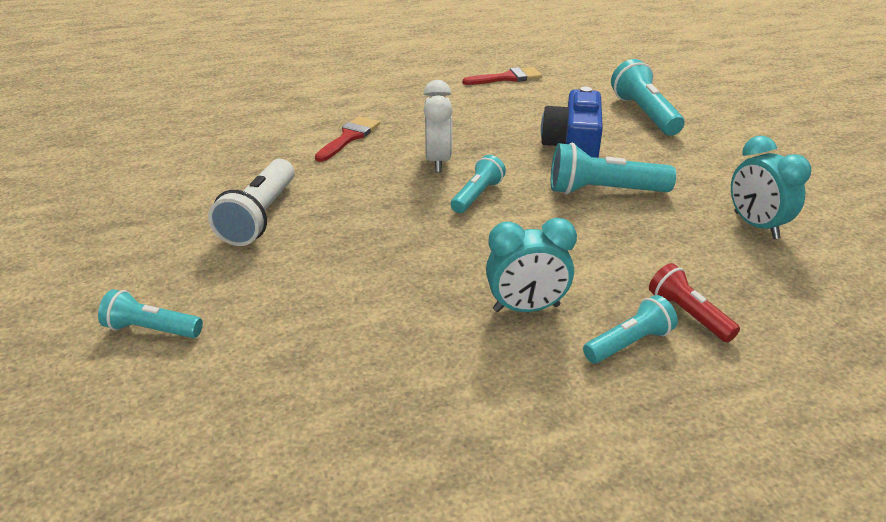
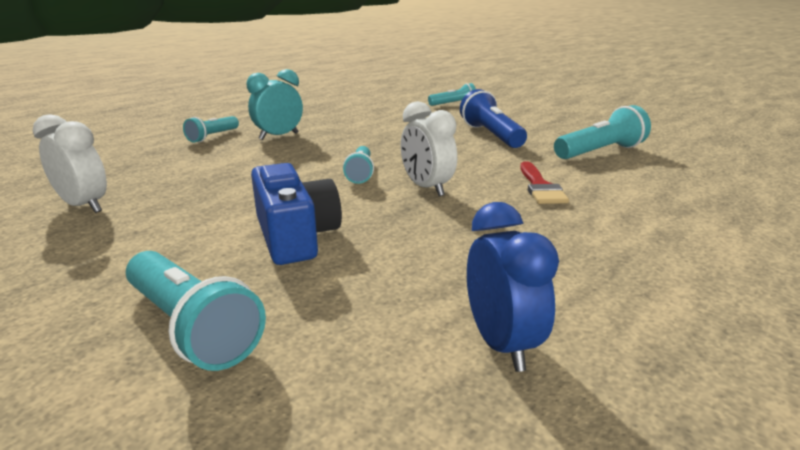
camera: 150 degrees right, 10 degrees down
(260, 217) = (491, 135): white flashlight -> blue flashlight
(507, 78) = (501, 343): red brush -> blue clock
(603, 191) = (244, 200): turquoise flashlight -> turquoise flashlight (600, 152)
(688, 314) = (173, 151): red flashlight -> none
(756, 225) = (84, 206): turquoise clock -> white clock

